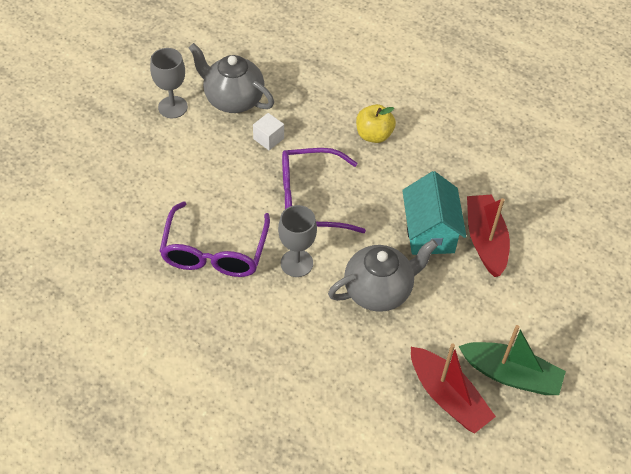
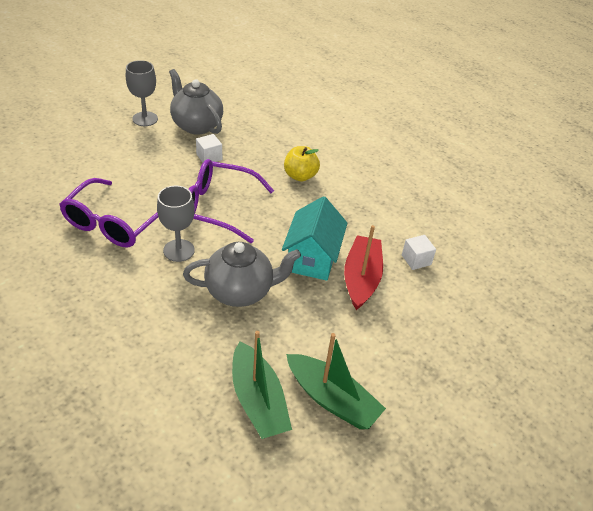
camera: 15 degrees right, 10 degrees down
(447, 397) = (258, 401): red boat -> green boat
(528, 203) = (416, 260): none -> white cube

